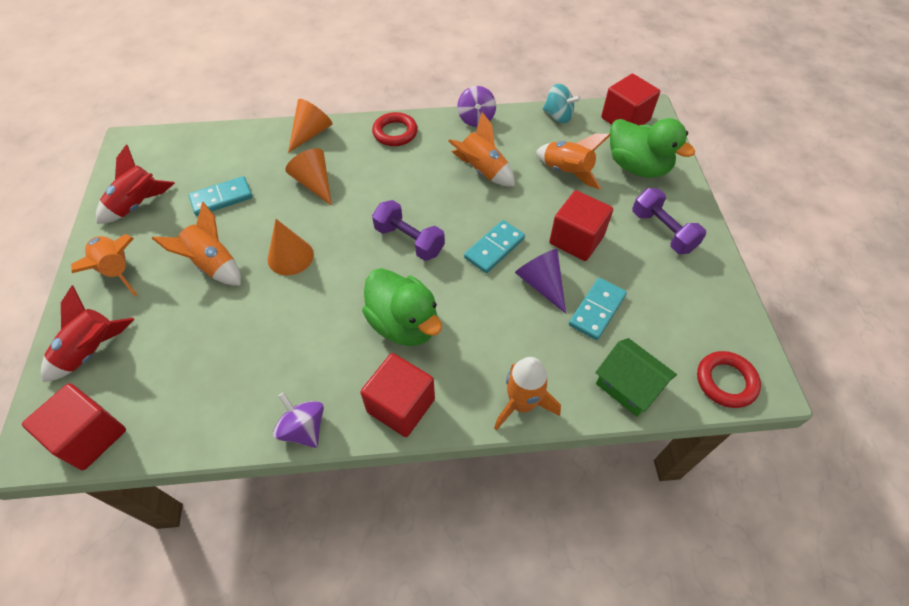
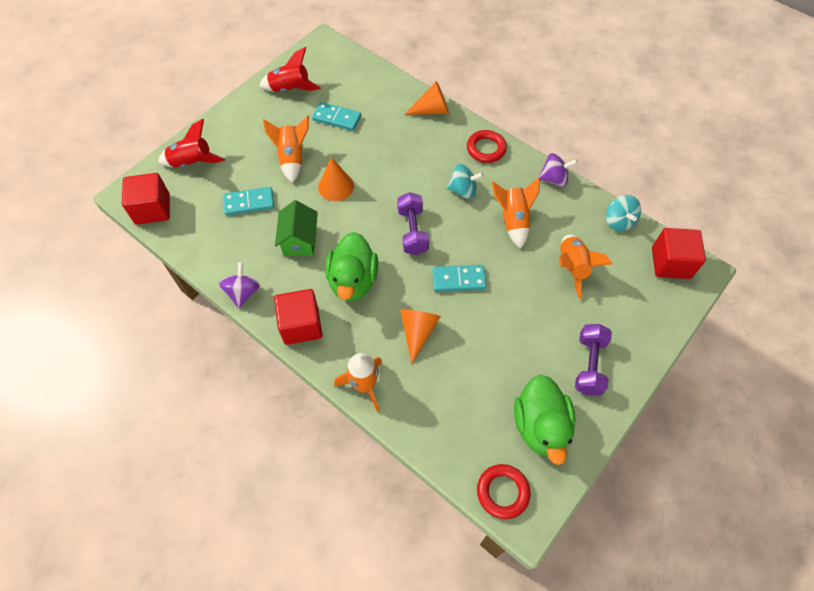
camera: 45 degrees right, 5 degrees up
(117, 270) = (244, 124): orange rocket -> none
(314, 183) = (398, 148): orange cone -> orange cone (417, 332)
(414, 177) = (463, 190): none -> turquoise spinning top
(476, 119) = (554, 179): purple spinning top -> purple spinning top turned 135 degrees counterclockwise
(541, 284) = (461, 327): purple cone -> none
(576, 239) = (519, 319): red cube -> none
(596, 310) = (475, 374): turquoise domino -> turquoise domino (249, 202)
(628, 386) = (437, 435): green house -> green house (299, 240)
(637, 167) = (632, 305): green duck -> green duck (540, 426)

